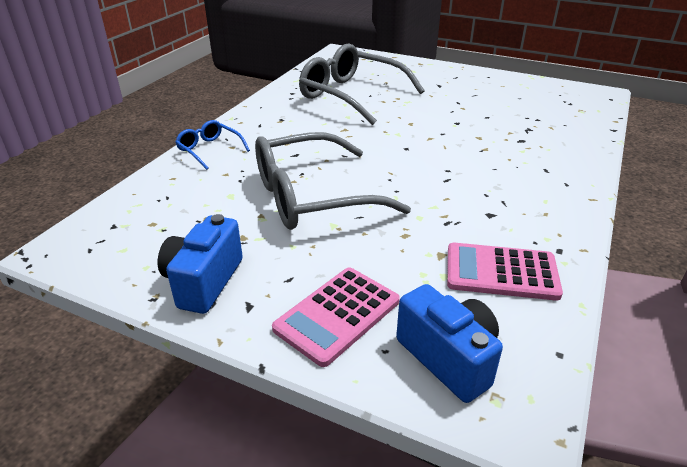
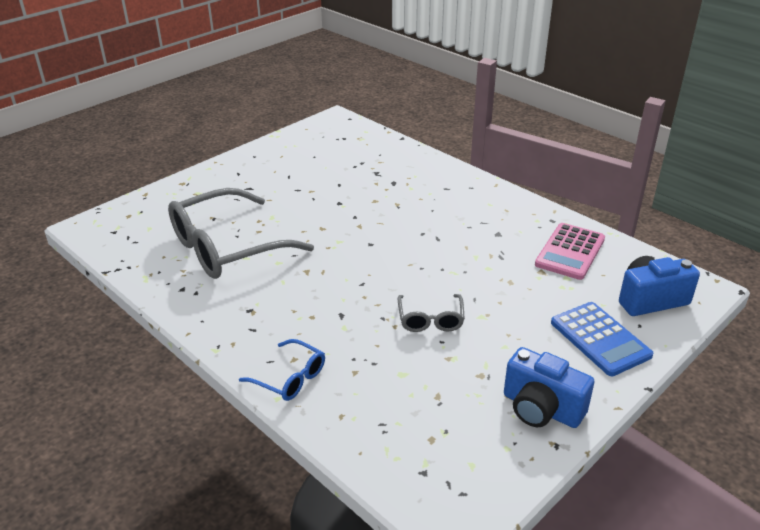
camera: 70 degrees left, 0 degrees up
(209, 150) = (290, 378): blue glasses -> blue glasses turned 120 degrees counterclockwise
(311, 197) = (430, 320): grey glasses -> grey glasses, size x0.47
(337, 315) = (600, 339): pink calculator -> blue calculator

